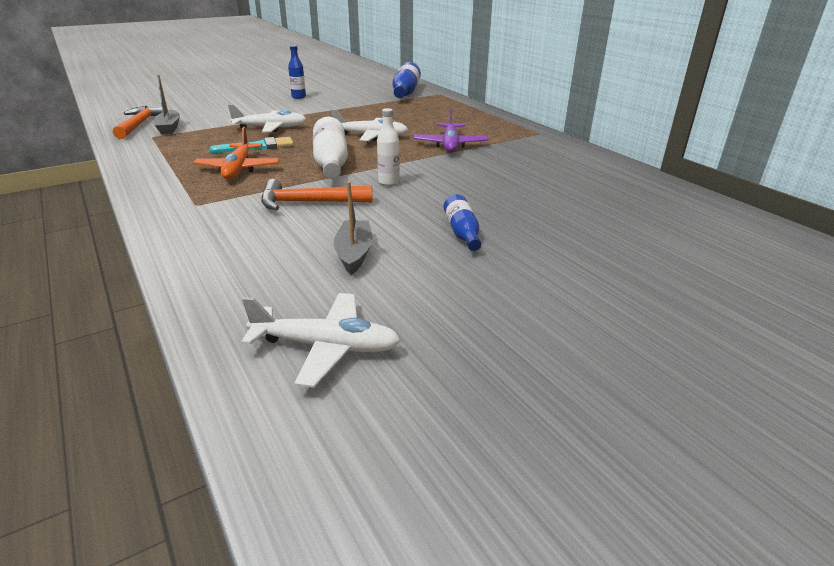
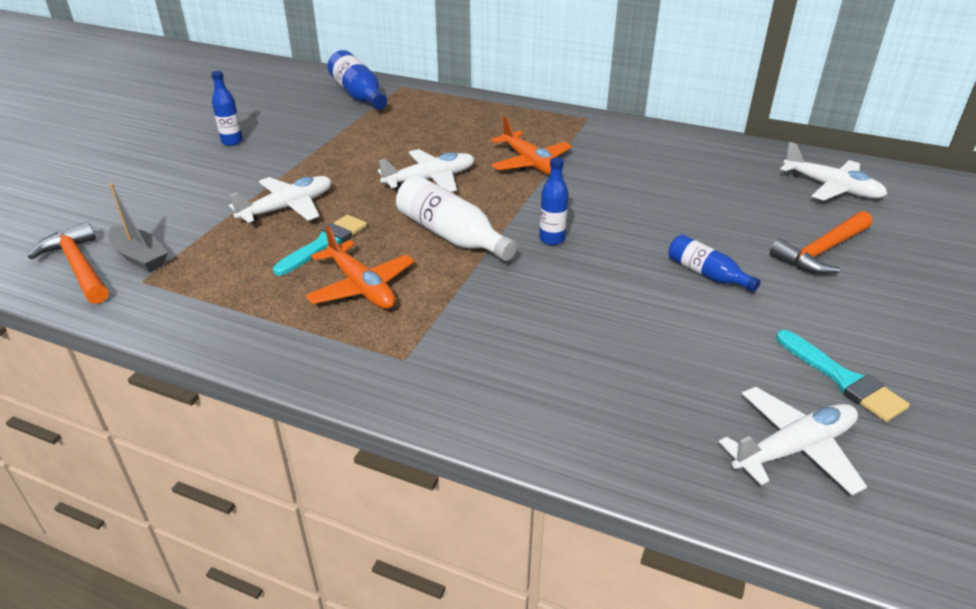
camera: 35 degrees left, 5 degrees up
(309, 202) = (519, 300): orange hammer -> orange hammer (821, 251)
(354, 253) = (661, 342): grey boat -> none
(388, 182) = (552, 239): white bottle -> blue bottle
(448, 328) = (842, 379): none -> turquoise brush
(450, 145) = (531, 163): purple plane -> orange plane
(683, 220) = (831, 188): none -> white plane

